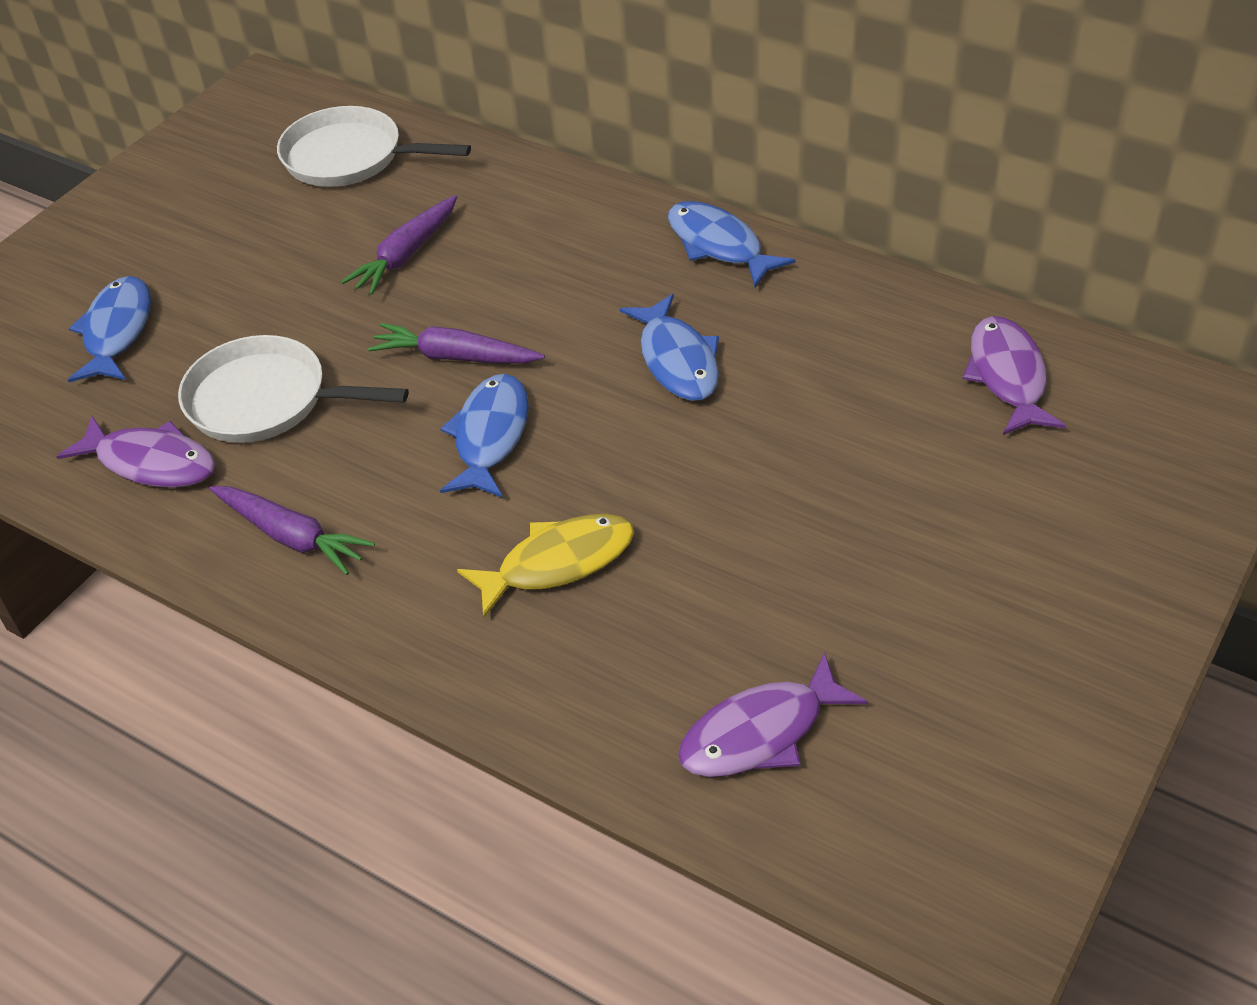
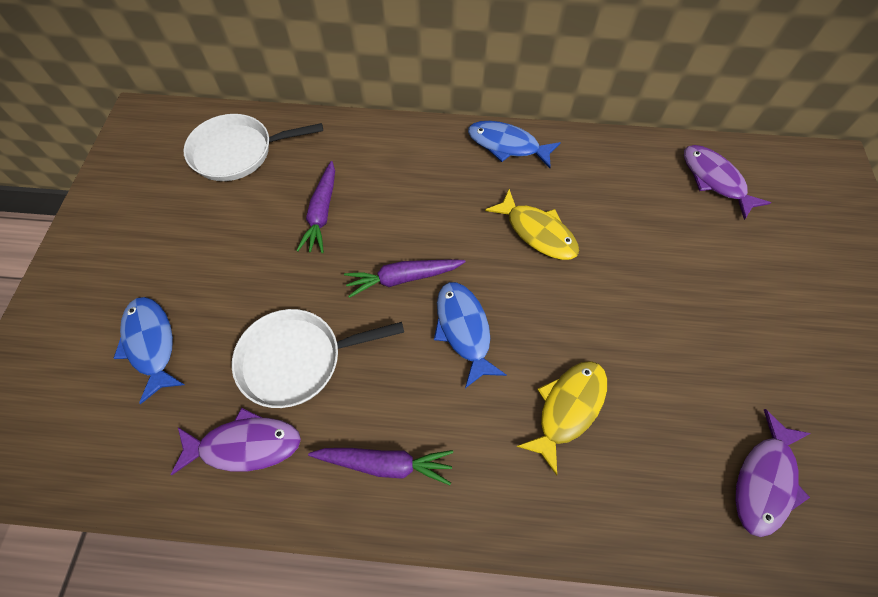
camera: 30 degrees left, 15 degrees up
(677, 360) = (537, 232): blue fish -> yellow fish

